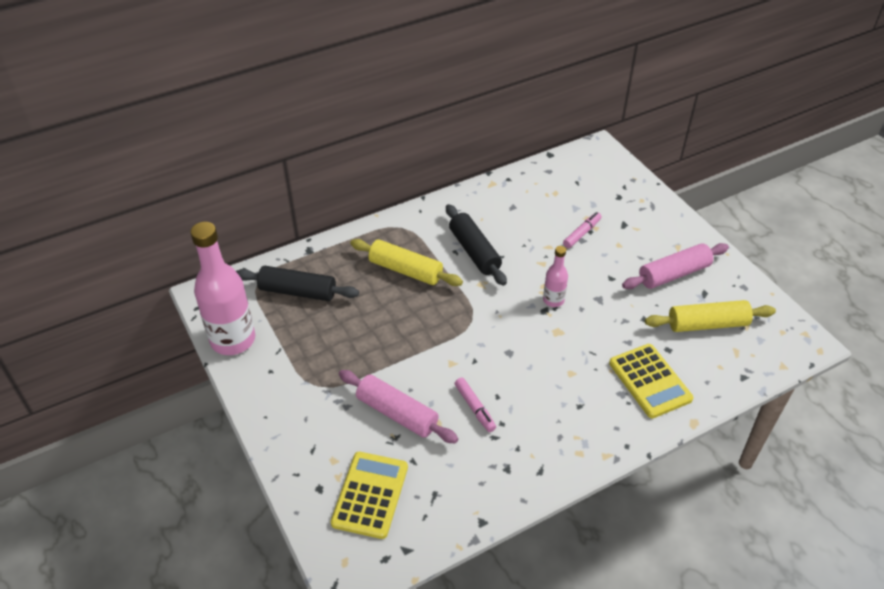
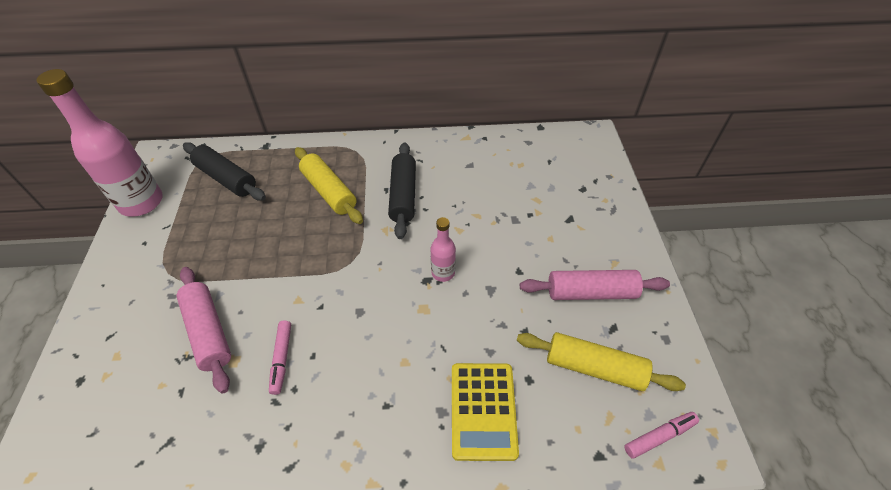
camera: 25 degrees right, 5 degrees up
(370, 495) = (114, 411): yellow calculator -> none
(581, 233) = (519, 213): pink marker -> pink marker (659, 436)

